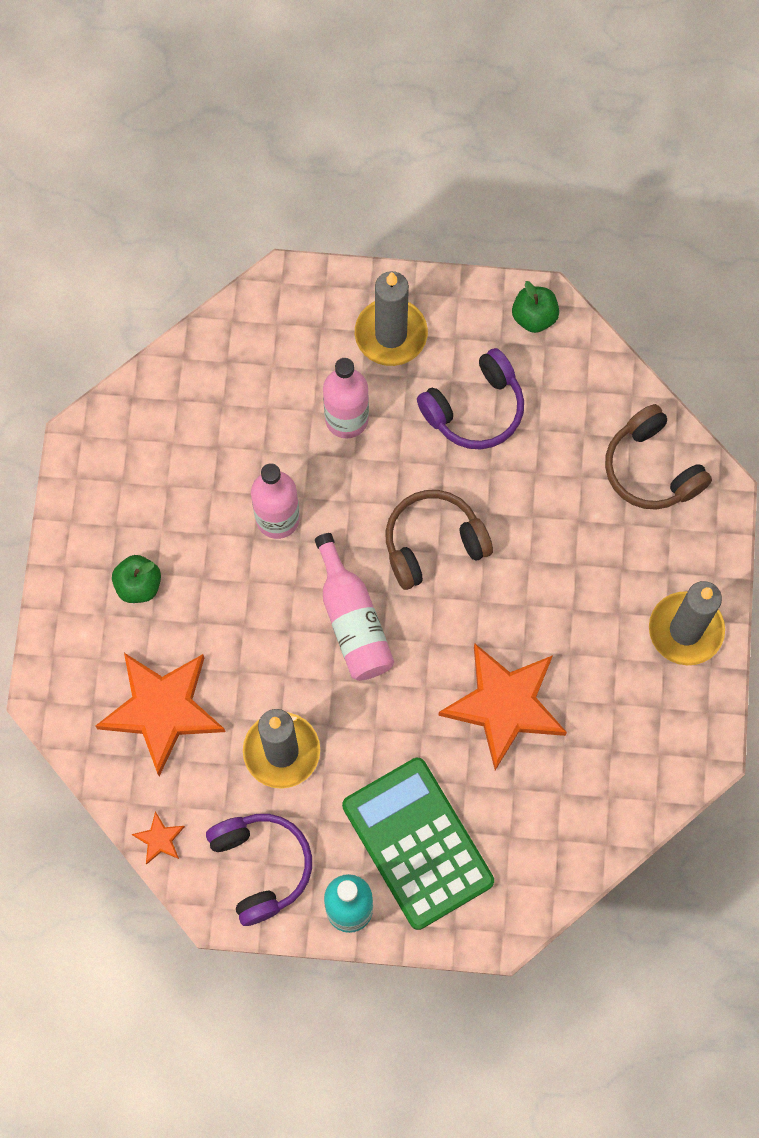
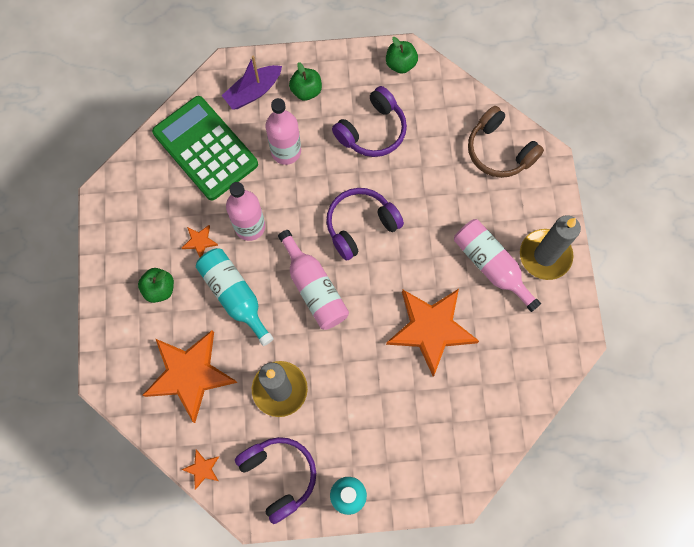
camera: 10 degrees left, 0 degrees up
(204, 528) = (199, 241): none -> orange star
(240, 612) = (234, 295): none -> turquoise bottle
(315, 323) = (253, 92): none -> purple boat
(391, 334) = (306, 91): grey candle -> green apple
(417, 843) = (388, 438): green calculator -> green calculator (205, 148)
(433, 543) = (360, 225): brown headphones -> purple headphones
(606, 630) = (491, 265): none -> pink bottle

